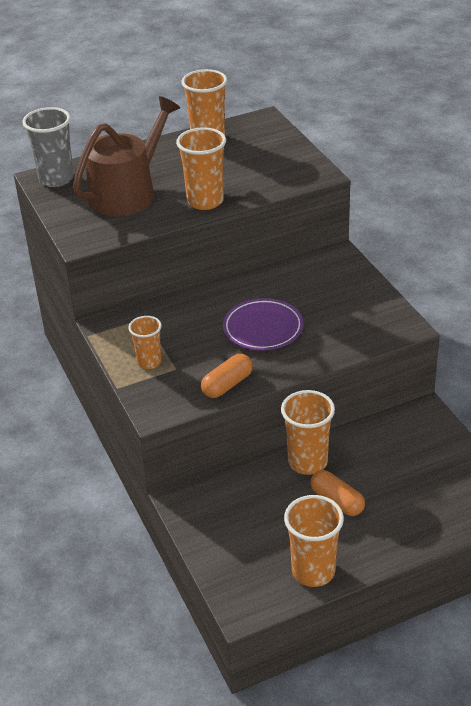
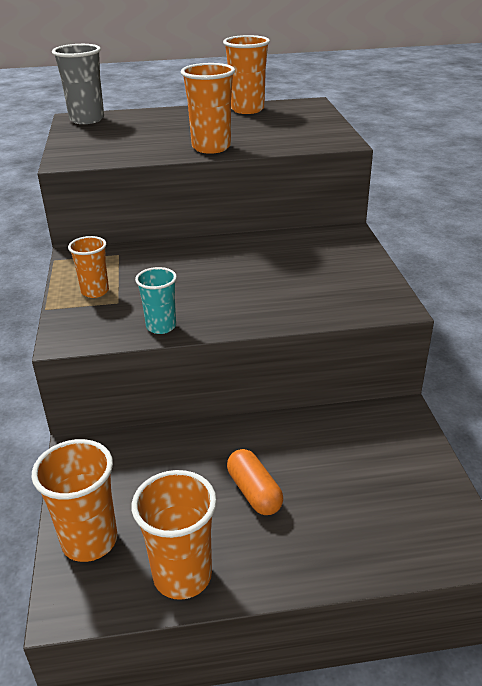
camera: 15 degrees right, 5 degrees down
(128, 193) = (142, 134): brown watering can -> none
(227, 385) = (161, 326): orange capsule -> turquoise cup
(263, 328) = (233, 282): purple plate -> none
(307, 462) = (241, 439): orange cup -> orange cup (89, 541)

